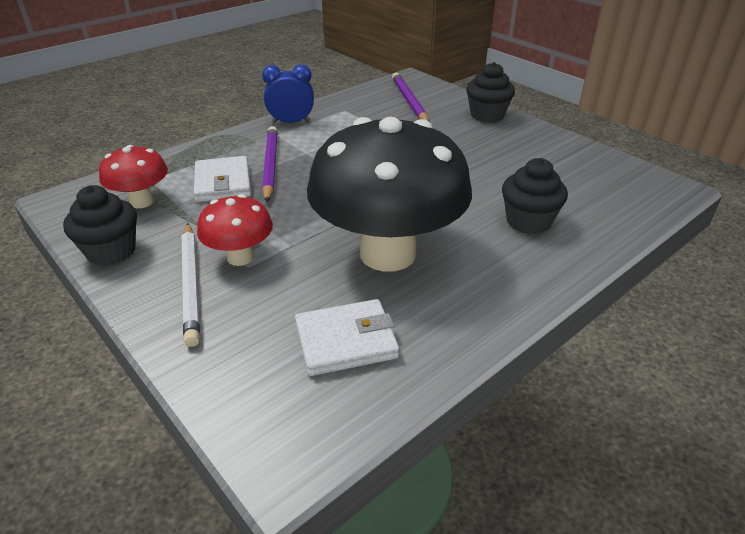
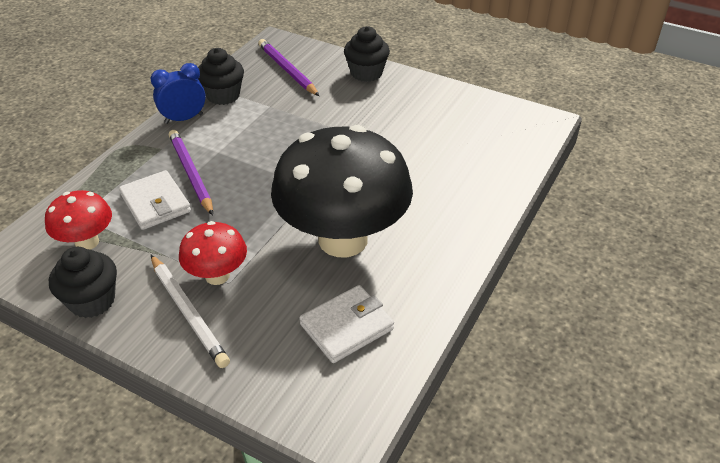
camera: 20 degrees left, 5 degrees up
(528, 221) = (444, 180): black cupcake -> black cupcake (223, 95)

